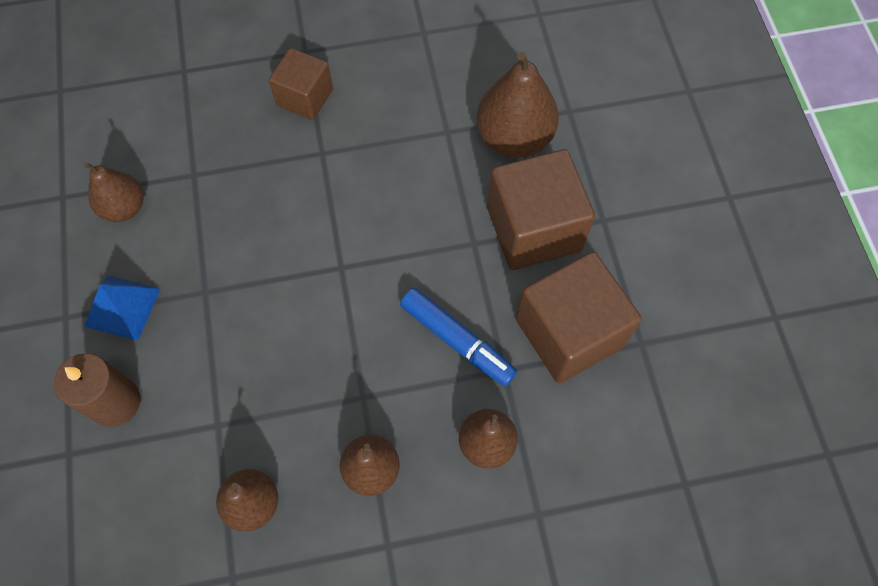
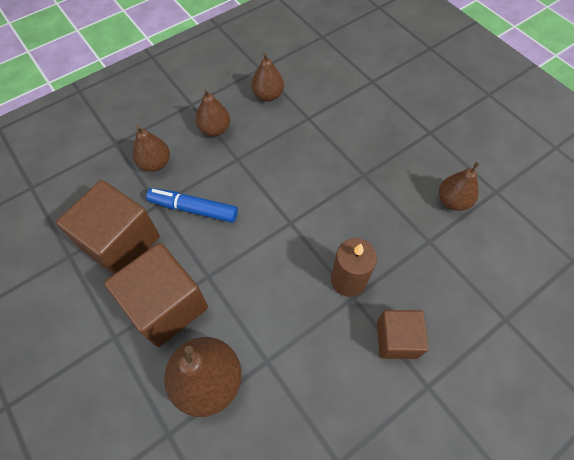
camera: 155 degrees right, 5 degrees down
(116, 402) = (367, 107): brown candle -> brown candle (348, 280)
(122, 307) = (403, 148): blue pyramid -> none

